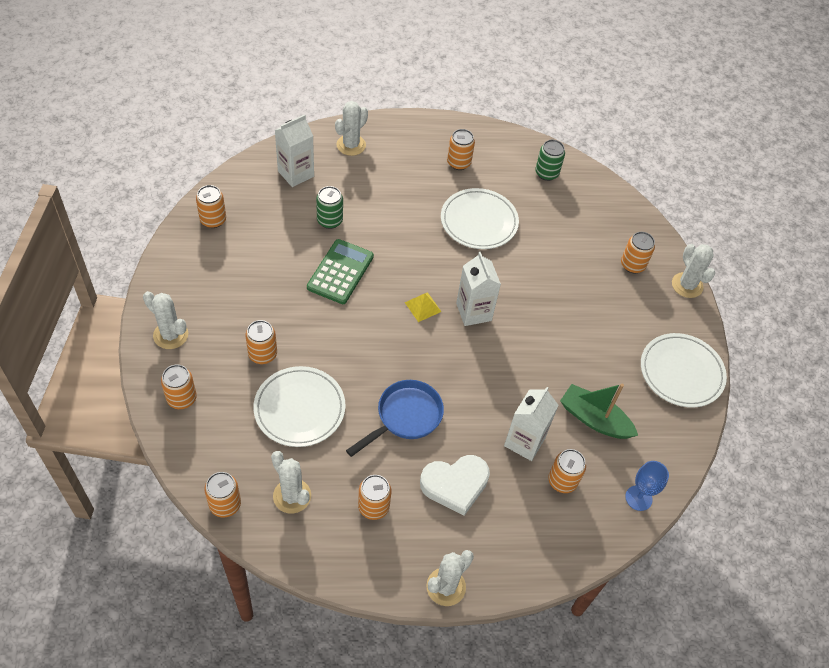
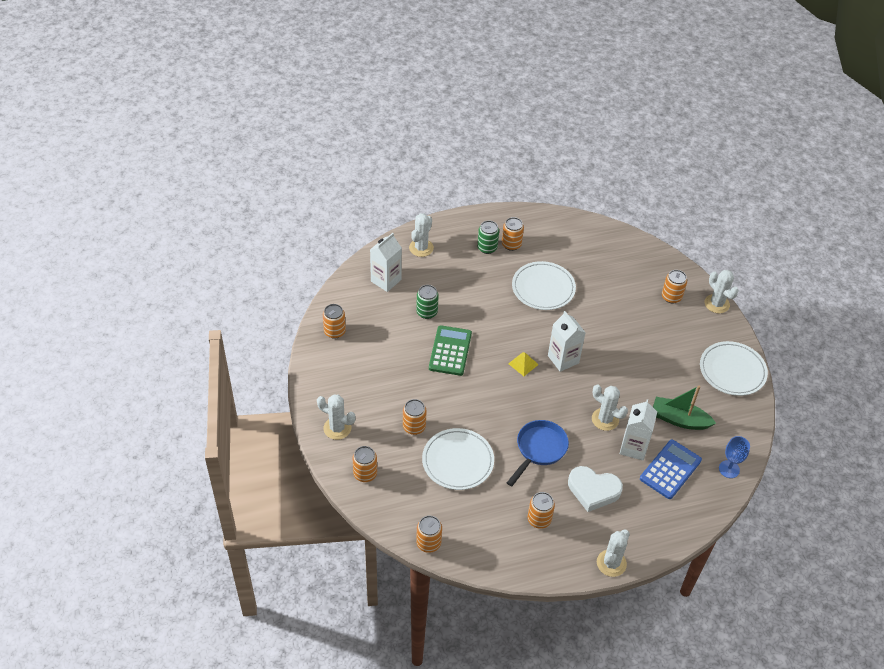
camera: 10 degrees left, 5 degrees down
(292, 496) = (476, 526): white cactus -> white cactus (605, 419)
(455, 485) = (593, 490): white heart -> white heart turned 45 degrees clockwise
(546, 173) = (582, 238): green can -> green can (487, 248)
(562, 481) = (670, 469): orange can -> blue calculator

